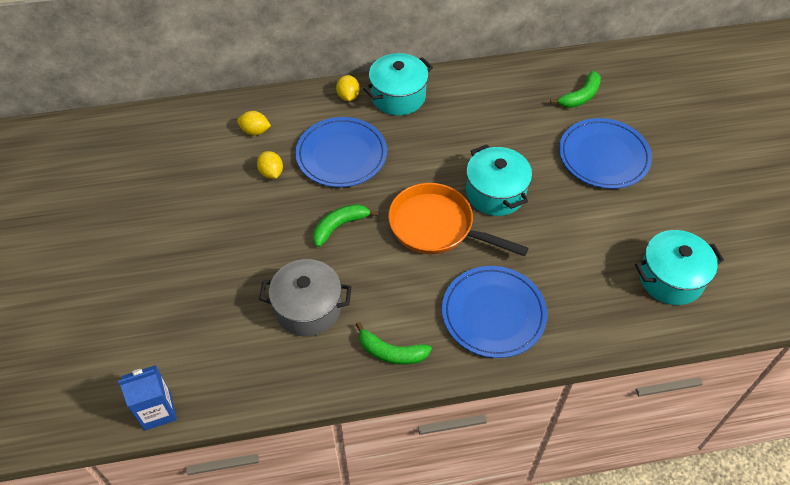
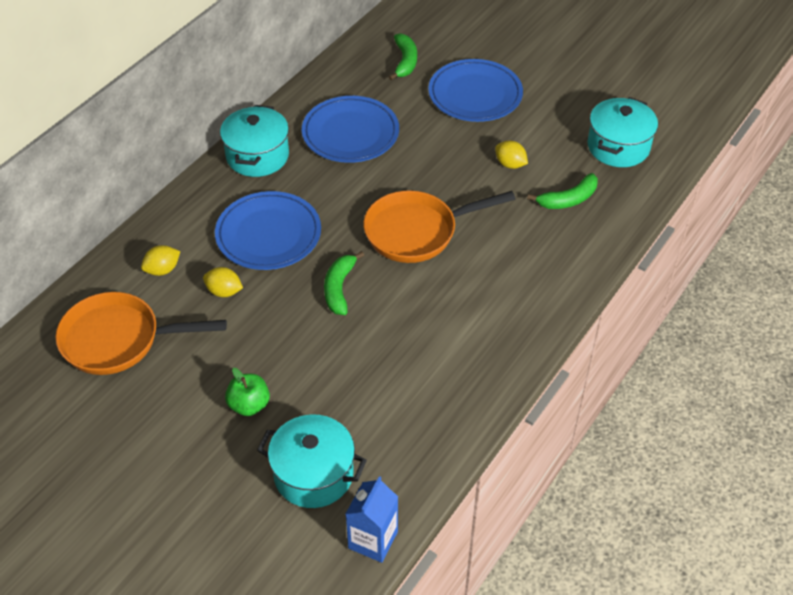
camera: 45 degrees left, 5 degrees down
(181, 156) = (118, 340): none -> orange pan
(198, 258) = (249, 405): none -> green apple
(308, 308) = (394, 366): grey pot -> none
(348, 96) = (212, 185): yellow lemon -> yellow lemon (510, 164)
(391, 352) = (497, 344): green banana -> green banana (568, 199)
(493, 314) = (534, 260): blue plate -> blue plate (350, 133)
(495, 193) = (430, 175): turquoise pot -> turquoise pot (313, 474)

